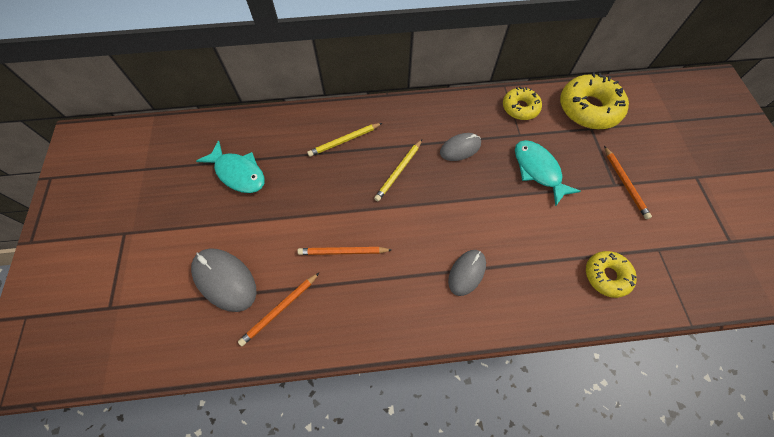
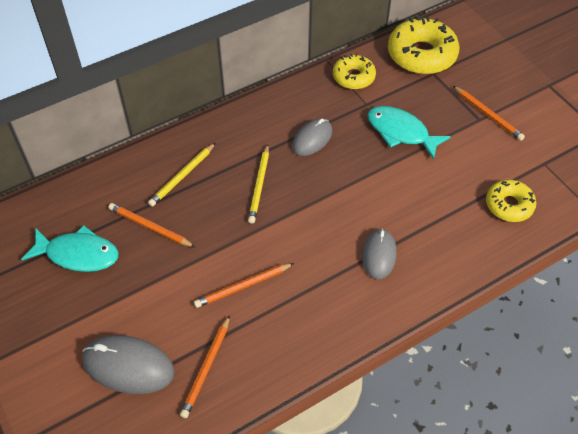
camera: 25 degrees left, 10 degrees down
(300, 172) = (150, 227): none -> orange pencil

